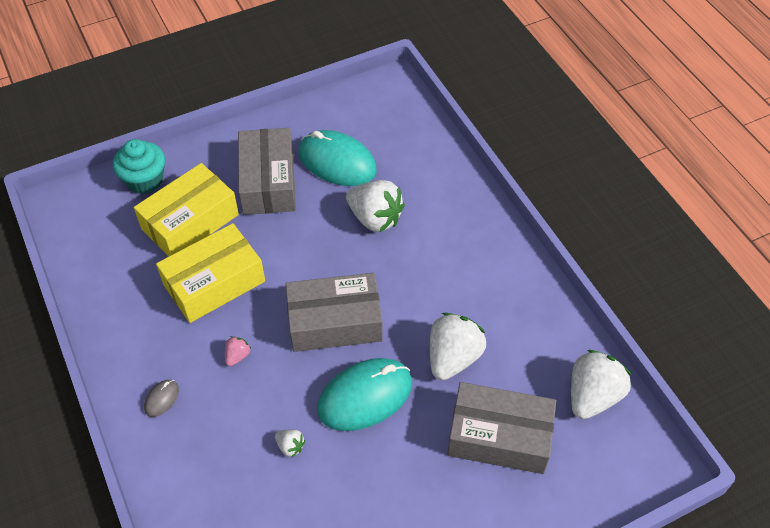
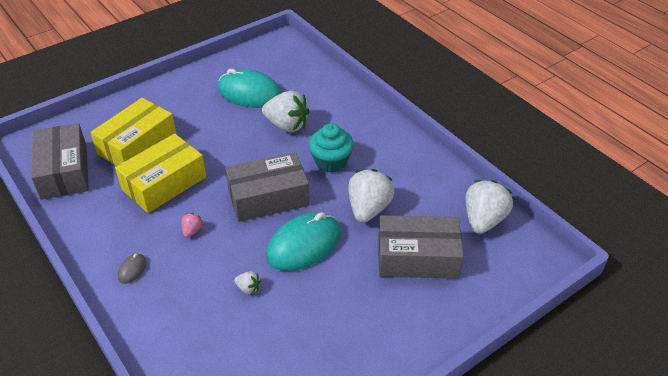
camera: 10 degrees left, 10 degrees down
(144, 180) = (95, 121): turquoise cupcake -> turquoise cupcake (331, 162)
(268, 182) = (197, 112): grey box -> grey box (64, 171)

